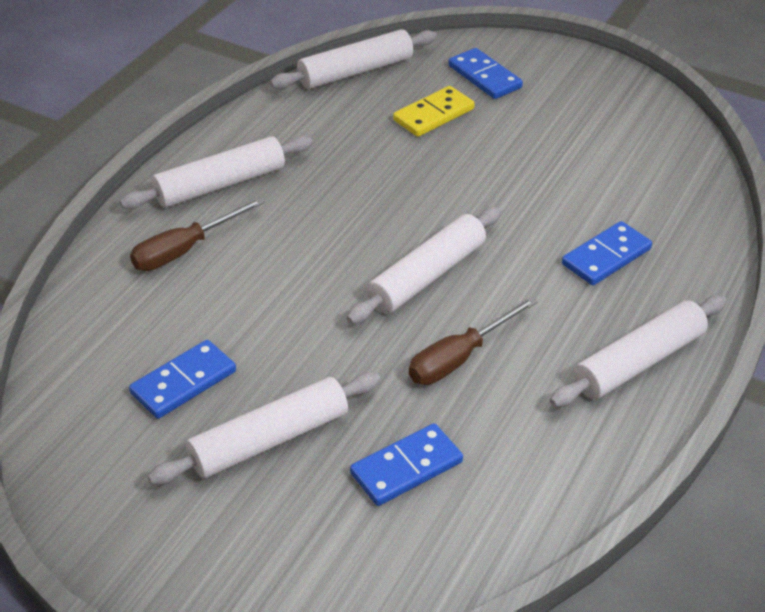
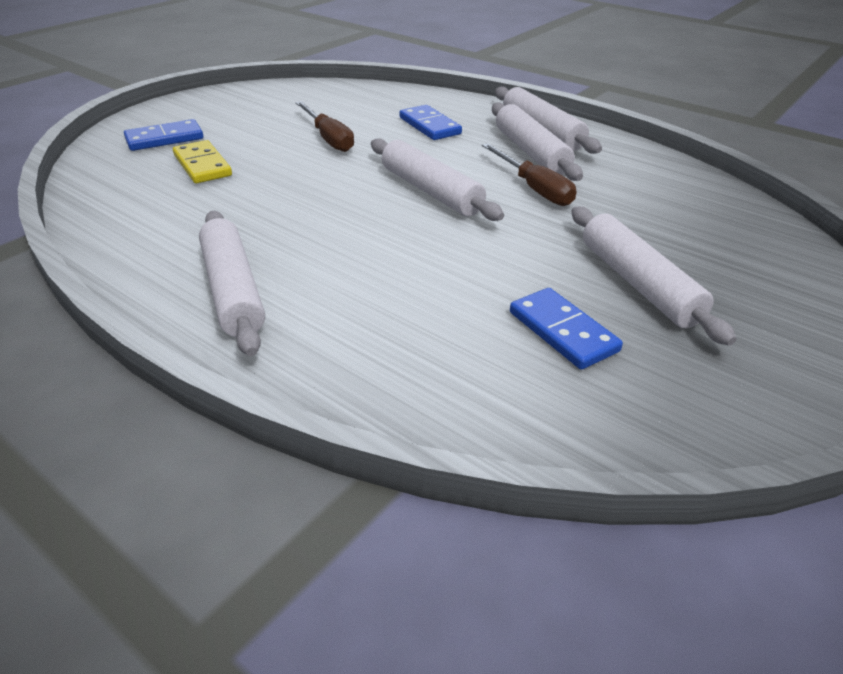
camera: 80 degrees left, 5 degrees down
(185, 250) = (342, 321): brown screwdriver -> brown screwdriver (328, 138)
(355, 71) = (91, 195): white rolling pin -> white rolling pin (531, 152)
(406, 468) = (659, 222): blue domino -> none

